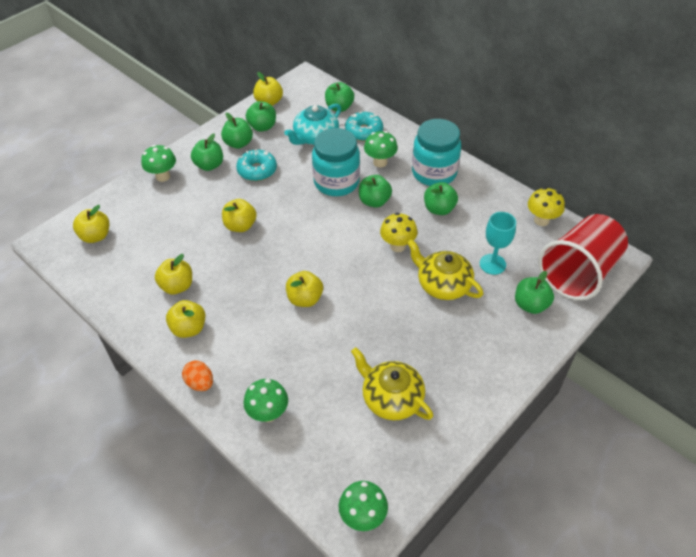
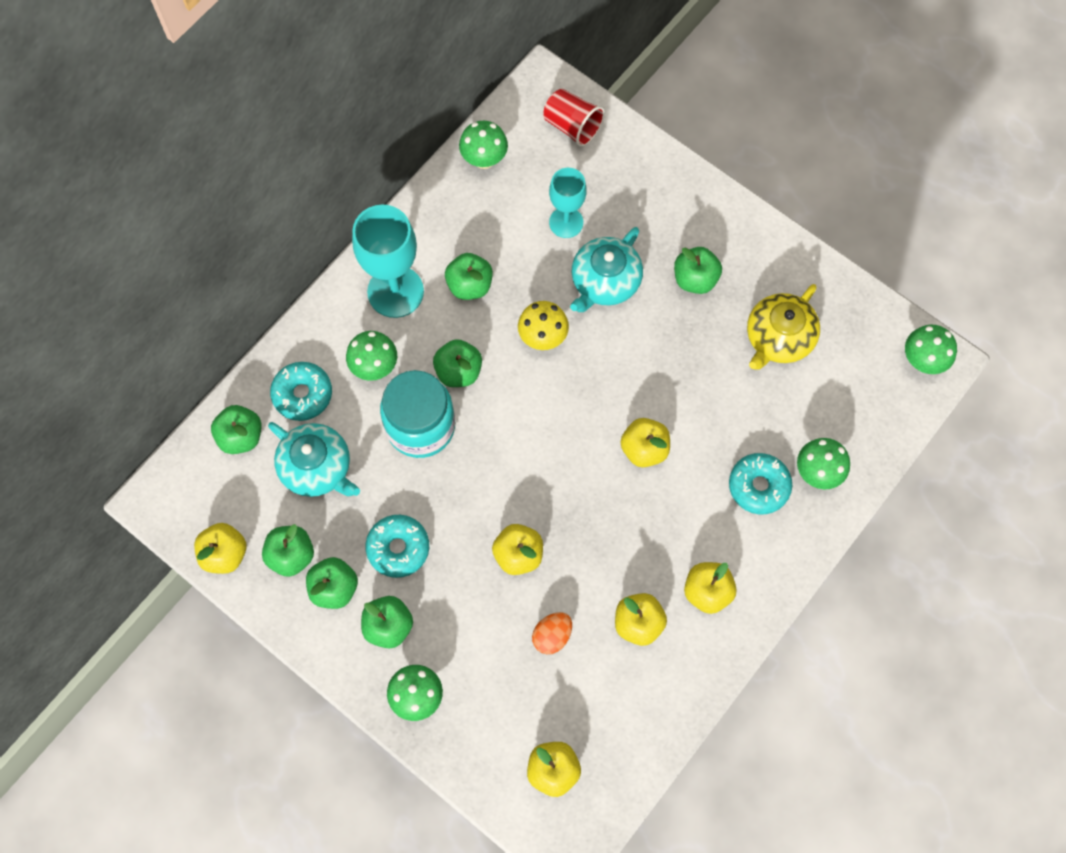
camera: 95 degrees left, 20 degrees up
(200, 383) = (787, 560): orange egg -> orange egg (552, 636)
(264, 370) = (758, 486): none -> turquoise donut
(434, 173) = (395, 291): turquoise jar -> turquoise goblet
(443, 284) = (605, 281): yellow teapot -> turquoise teapot
(530, 305) = (628, 183): green apple -> green apple (695, 279)
(541, 220) = (484, 159): yellow mushroom -> green mushroom
(578, 273) = (572, 126): red cup -> red cup, size x0.54

